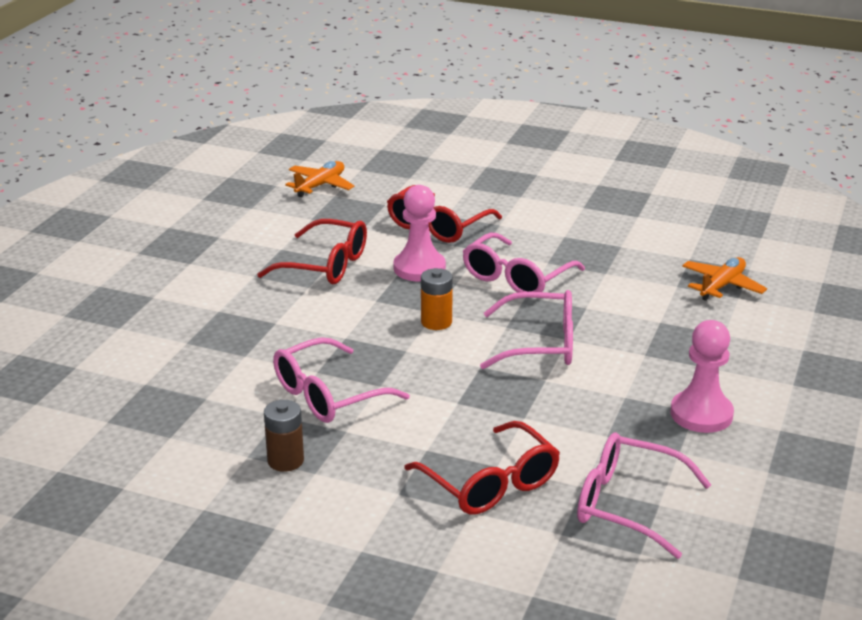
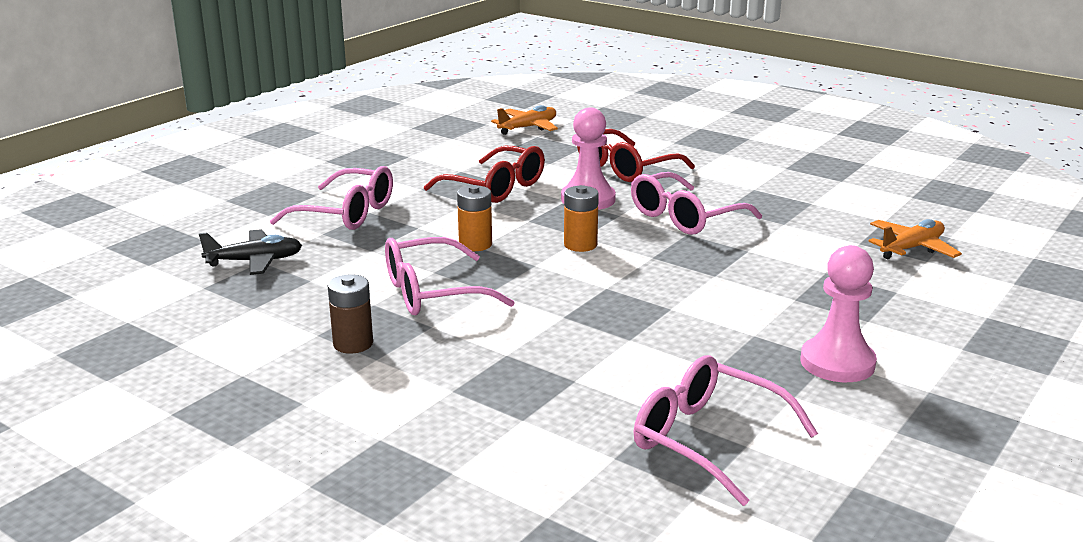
camera: 15 degrees right, 5 degrees down
(139, 384) = (255, 261): none -> black plane
(340, 335) = (475, 244): none -> orange battery
(491, 484) = (559, 396): red glasses -> none
(541, 344) = (682, 276): pink glasses -> pink glasses (347, 214)

